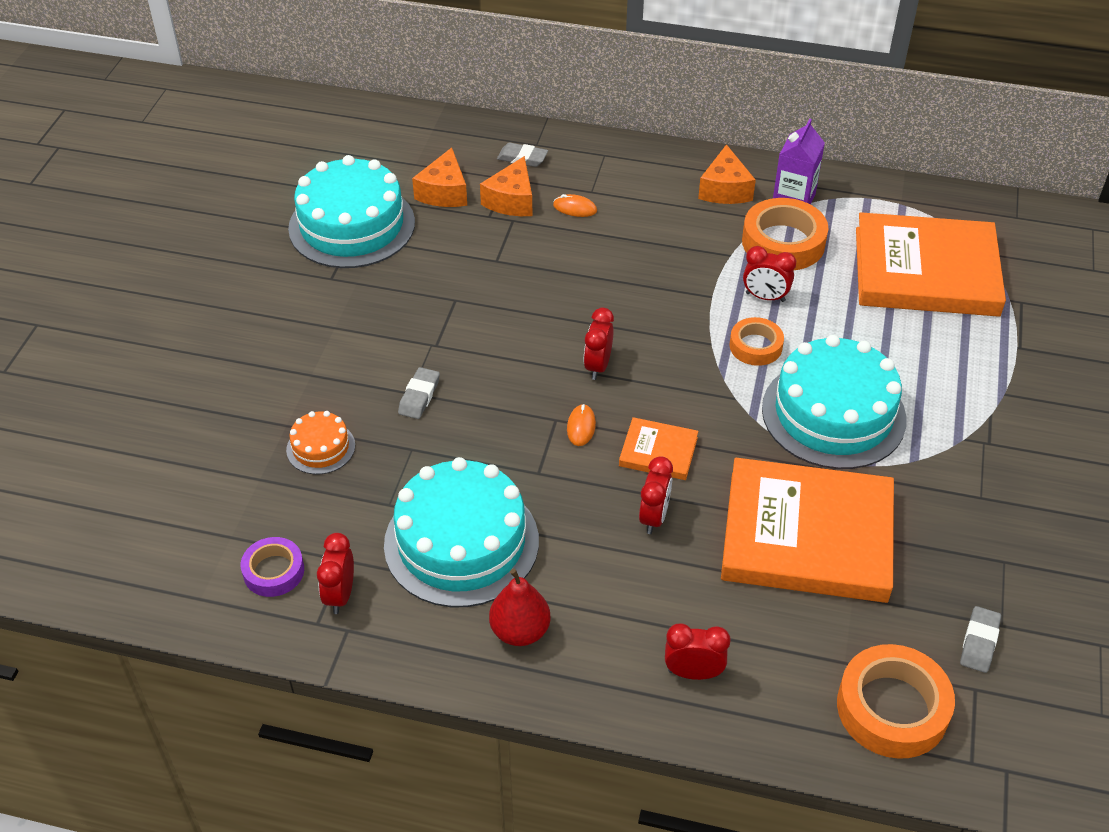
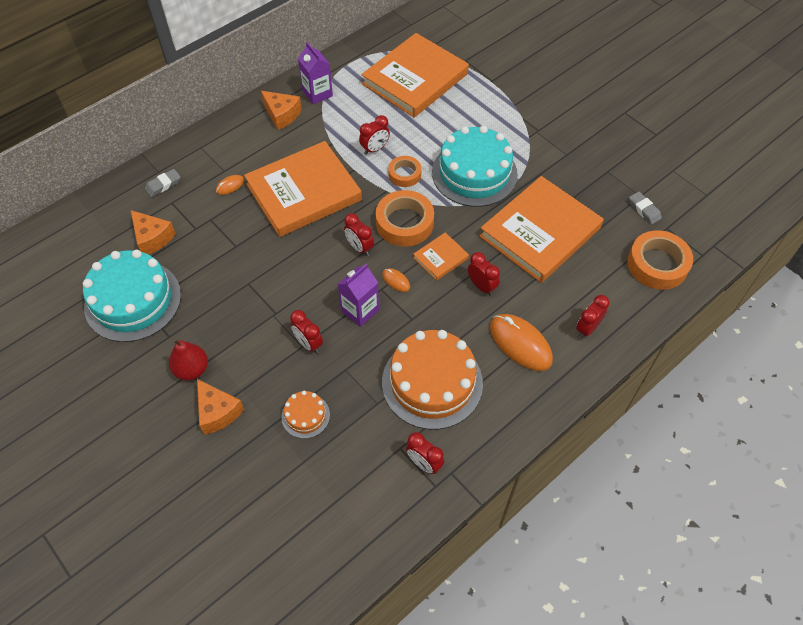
camera: 55 degrees left, 10 degrees up
(273, 571) = (381, 490): purple tape -> none
(419, 396) = (308, 343): grey eraser -> red clock
(461, 542) = (432, 382): turquoise cake -> orange cake
(506, 417) = (360, 310): none -> purple carton
(511, 200) = (193, 210): orange cheese -> orange cheese (217, 412)
(520, 631) = (511, 388): red pear -> red pear (192, 369)
(600, 606) = (520, 343): none -> orange mouse
(629, 272) = (303, 192): none -> orange book
(783, 242) = (343, 117): orange tape -> orange tape (404, 223)

